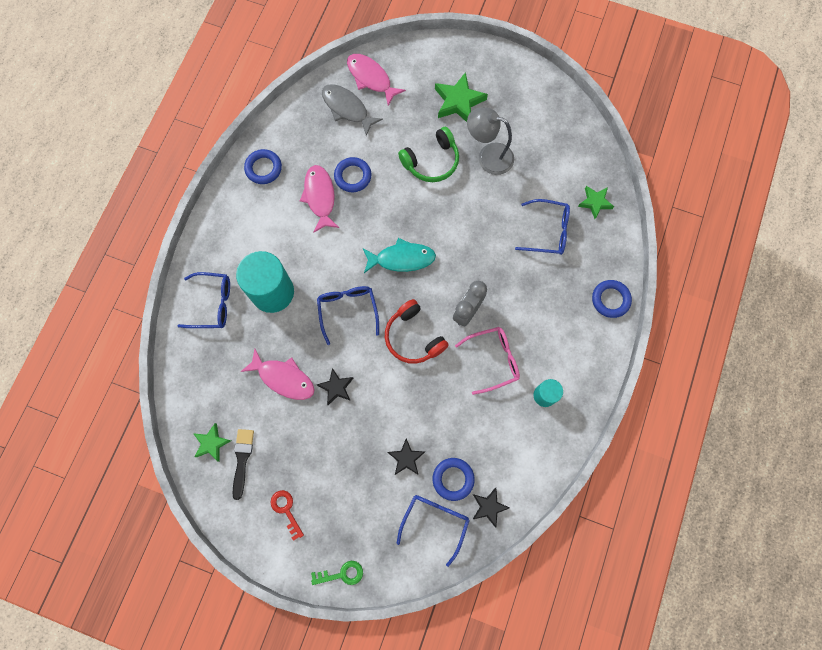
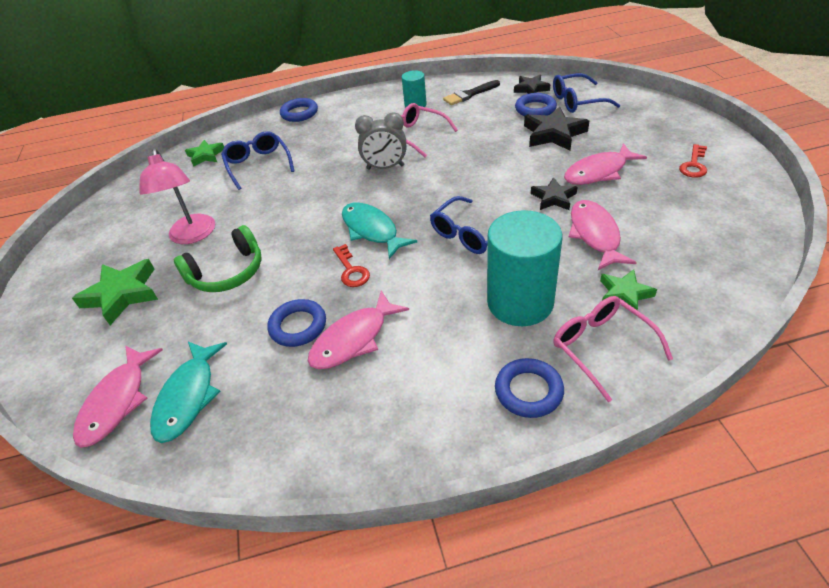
camera: 120 degrees left, 30 degrees down
(212, 304) = (601, 347): blue glasses -> pink glasses
(212, 443) = (728, 242): green star -> green star (624, 294)
(242, 459) = (704, 213): black brush -> black brush (469, 94)
(263, 168) = (359, 432): blue ring -> blue ring (528, 391)
(335, 442) = (598, 172): none -> pink fish
(342, 574) = (682, 117): green key -> none
(347, 108) = (188, 397): grey fish -> turquoise fish
(374, 226) = (351, 270): none -> red key
(406, 458) = (553, 134): black star -> black star, size x1.61
(413, 337) = (446, 182): red headphones -> none
(431, 161) = (227, 272): green headphones -> green headphones turned 120 degrees clockwise
(488, 156) = (192, 236): grey lamp -> pink lamp

